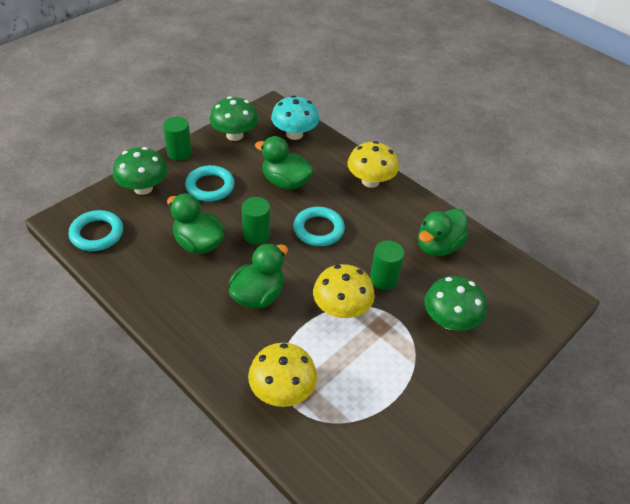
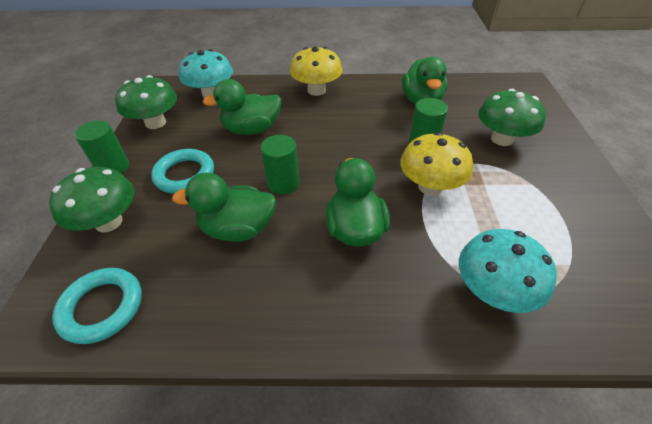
camera: 40 degrees left, 0 degrees up
(282, 390) = (493, 291): yellow mushroom -> turquoise mushroom
(318, 229) = (327, 144): turquoise ring -> none

